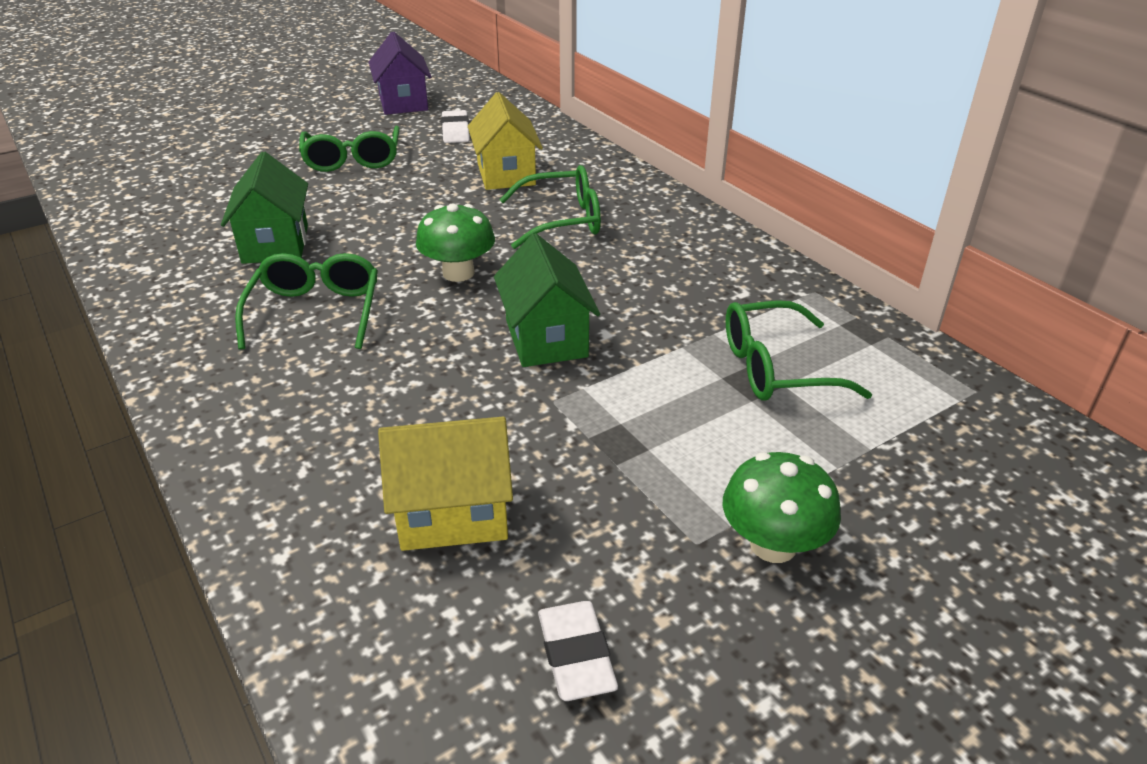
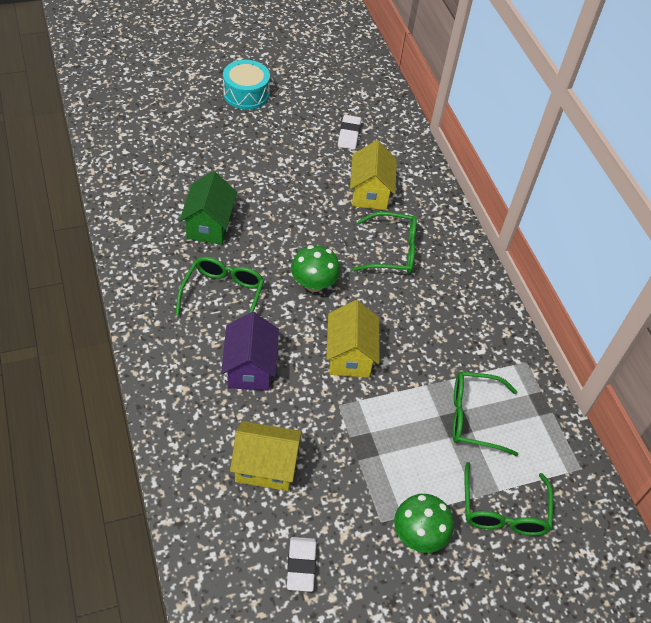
camera: 10 degrees right, 15 degrees up
(301, 120) = (246, 94): none -> turquoise drum
(352, 160) = (272, 150): green glasses -> green glasses (503, 511)
(403, 103) = (320, 90): purple house -> purple house (250, 368)
(546, 339) = (349, 355): green house -> yellow house

